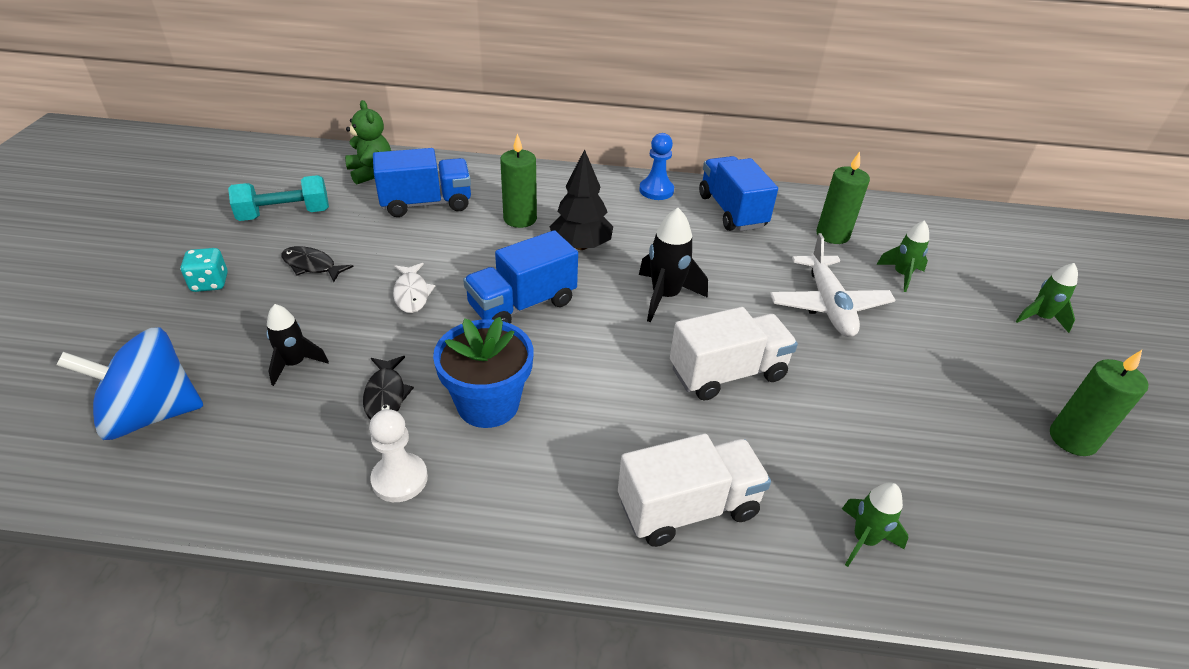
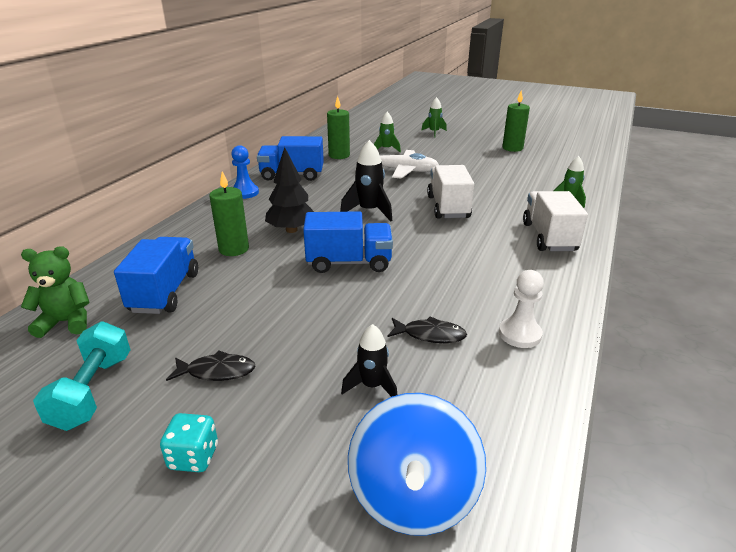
camera: 70 degrees left, 10 degrees down
(312, 266) = (217, 371): black fish -> black fish turned 135 degrees counterclockwise
(412, 294) = (304, 312): white fish -> none
(488, 404) = (452, 289): blue flower pot -> none
(522, 305) = (349, 262): blue truck -> blue truck turned 75 degrees counterclockwise

